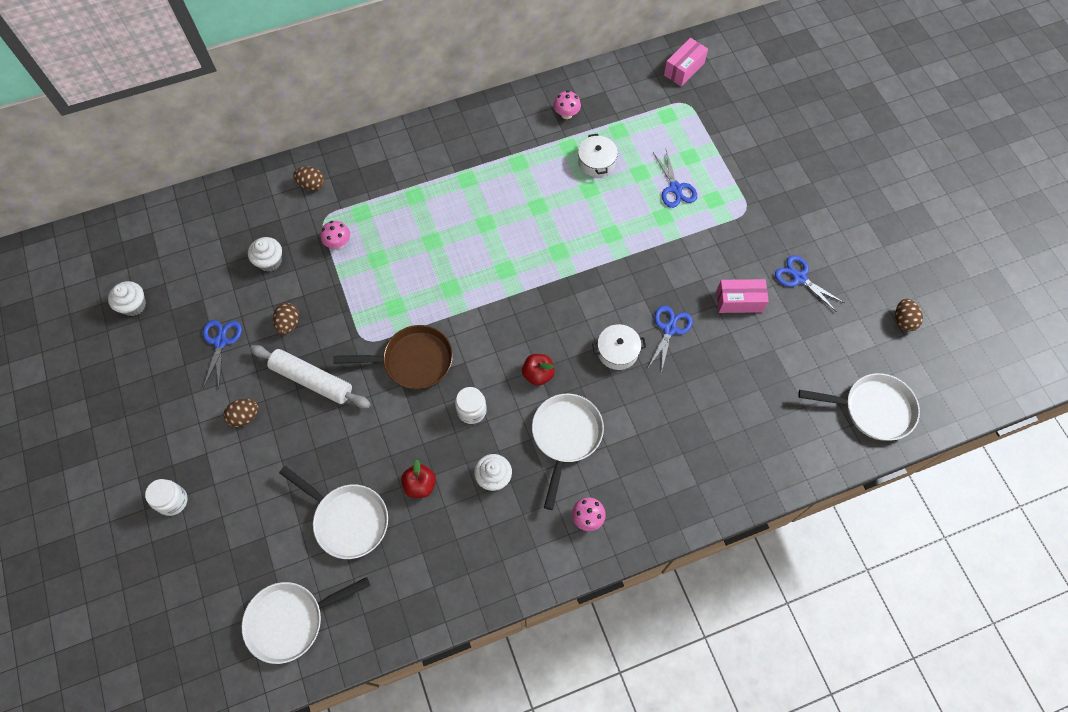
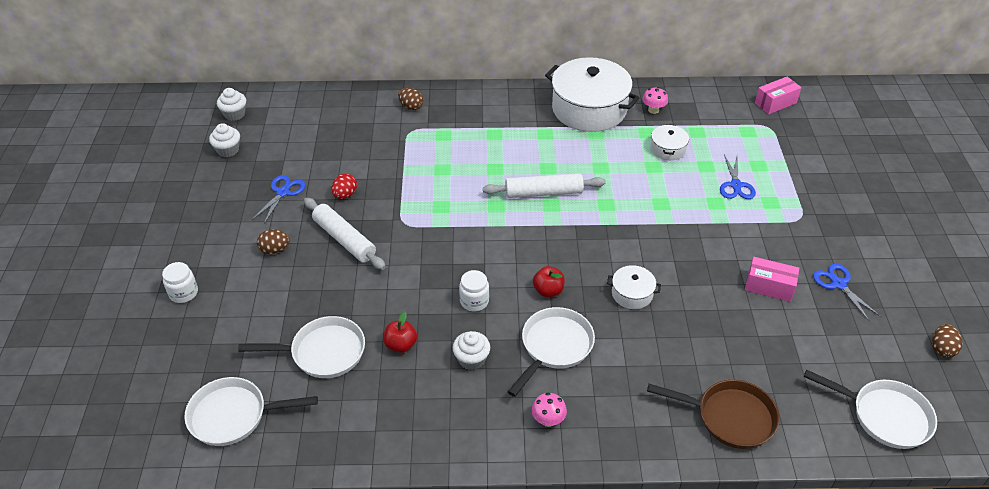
camera: 20 degrees right, 20 degrees down
(270, 261) = (351, 148): white cupcake -> white cupcake (234, 114)
(289, 324) = (345, 195): brown egg -> red egg
(338, 243) = (414, 150): pink mushroom -> none
(347, 520) = (323, 352): white pan -> white pan turned 60 degrees counterclockwise
(413, 361) = (438, 249): brown pan -> brown pan (730, 417)
(492, 256) = (543, 192): none -> white rolling pin
(501, 132) = (589, 109): none -> white pot
(669, 329) = (690, 290): blue scissors -> none

